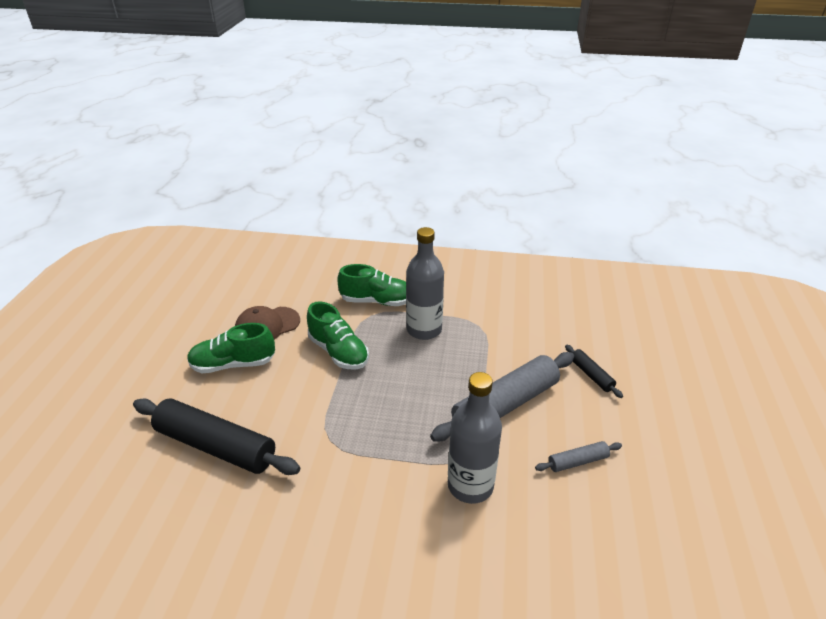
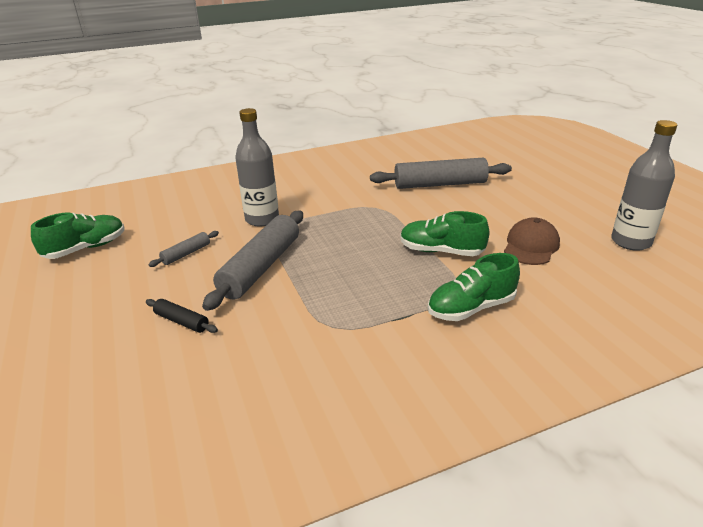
camera: 150 degrees right, 5 degrees down
(216, 446) = (440, 184): black rolling pin -> grey rolling pin
(233, 364) = (505, 216): green shoe -> green shoe (86, 248)
(424, 330) = (387, 299): grey bottle -> grey bottle (630, 242)

